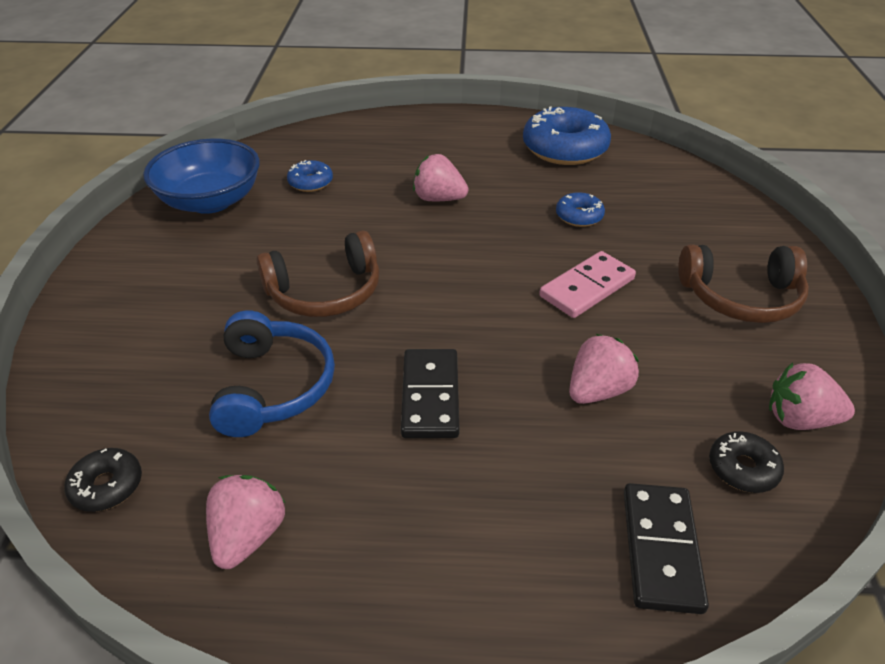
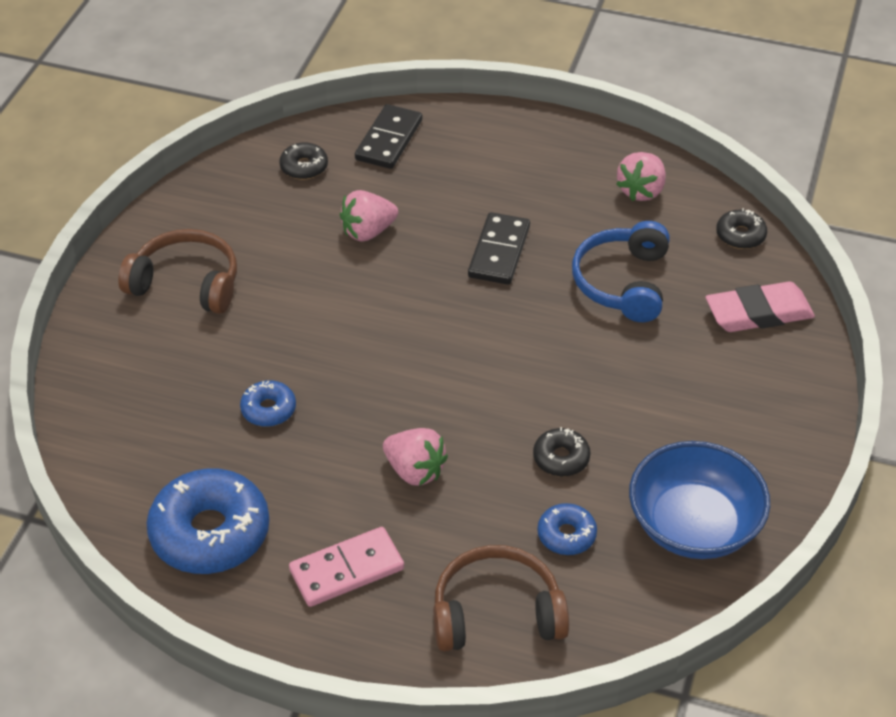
camera: 165 degrees left, 5 degrees up
(110, 380) = (758, 313): none -> pink eraser
(322, 223) = (561, 458): none -> black donut
(325, 292) = (569, 365): brown headphones -> brown headphones (496, 613)
(587, 288) = (318, 320): pink domino -> pink domino (346, 569)
(799, 419) = (236, 186): pink strawberry -> none

